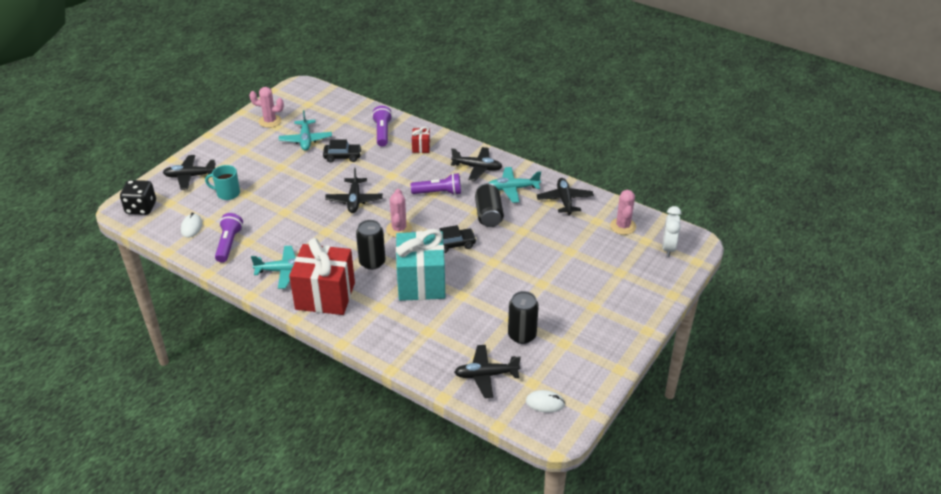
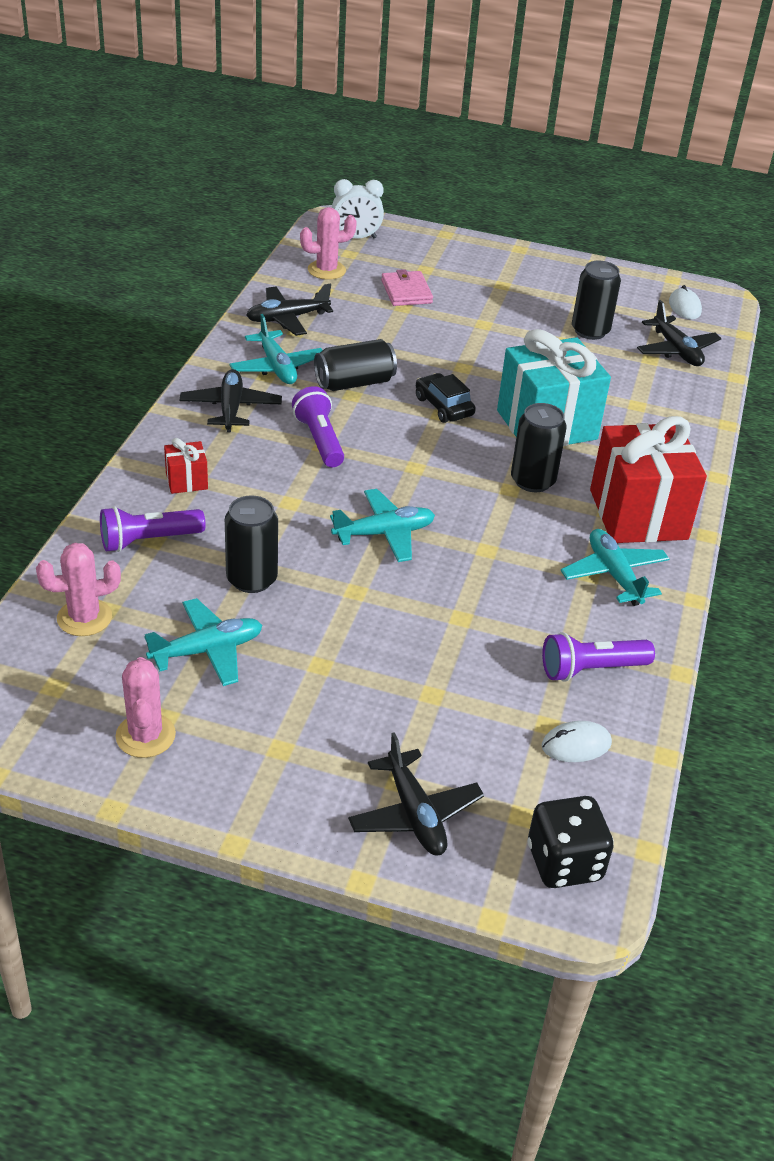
camera: 110 degrees left, 0 degrees up
(227, 193) = (445, 723): turquoise mug -> none
(342, 156) = (251, 579): black car -> black can
(354, 200) = (384, 533): black plane -> turquoise plane
(399, 229) = (437, 467): pink cactus -> pink cactus (84, 618)
(589, 257) = (406, 292): none -> pink wallet

